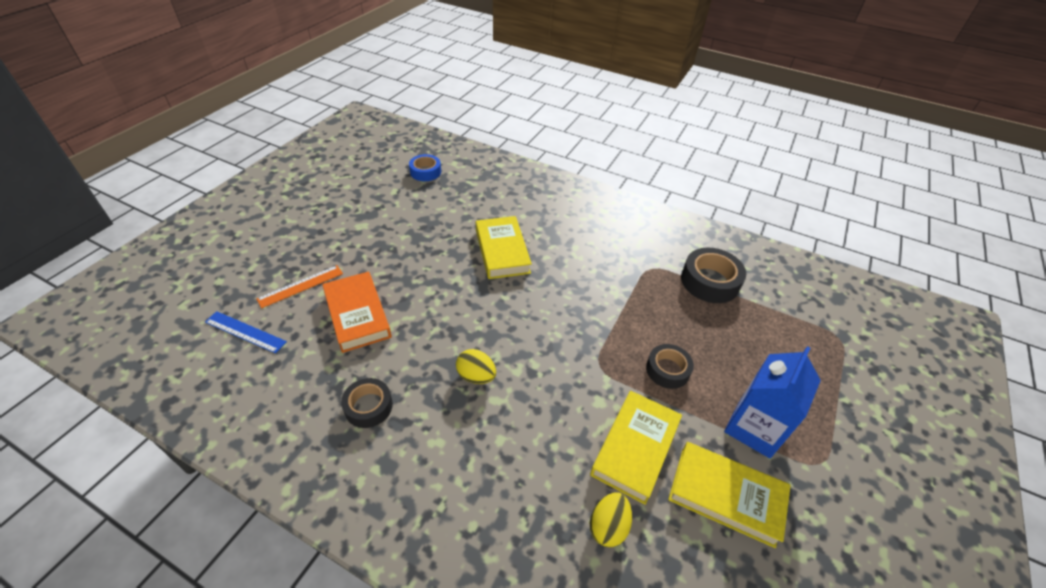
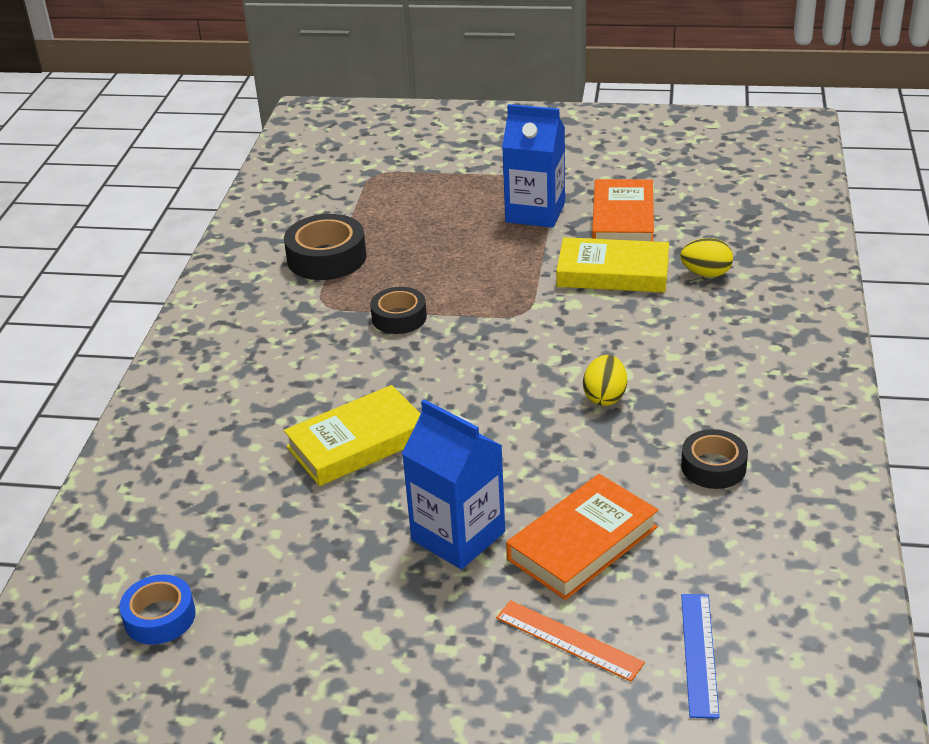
camera: 105 degrees left, 10 degrees down
(402, 268) = (458, 536): none -> blue carton
(667, 370) = (496, 268): black tape -> black tape (399, 317)
(726, 495) = (622, 220): yellow book -> orange book

